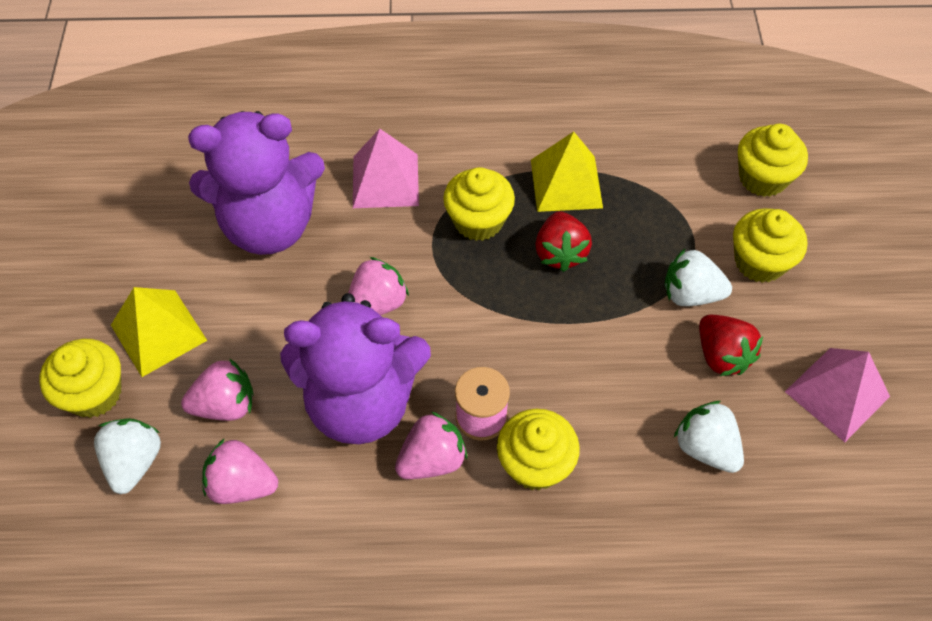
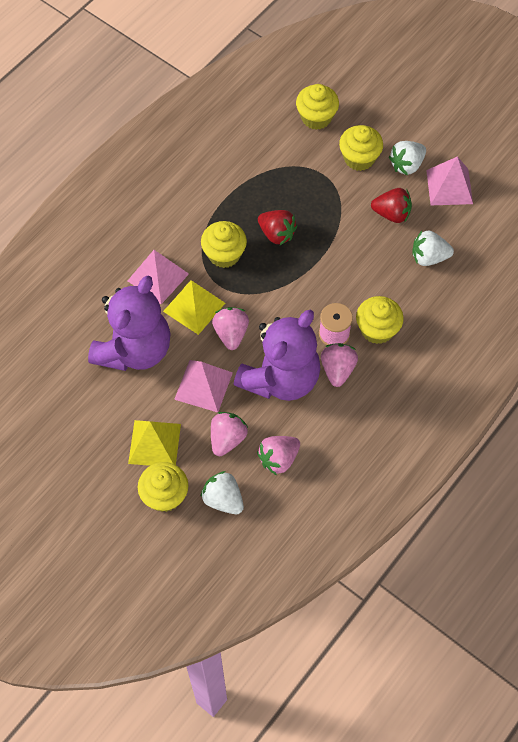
camera: 50 degrees left, 5 degrees up
(279, 327) = (203, 385): none -> pink pyramid
(566, 183) = (239, 200): yellow pyramid -> yellow pyramid (194, 307)
(690, 294) = (349, 199): white strawberry -> white strawberry (406, 165)

